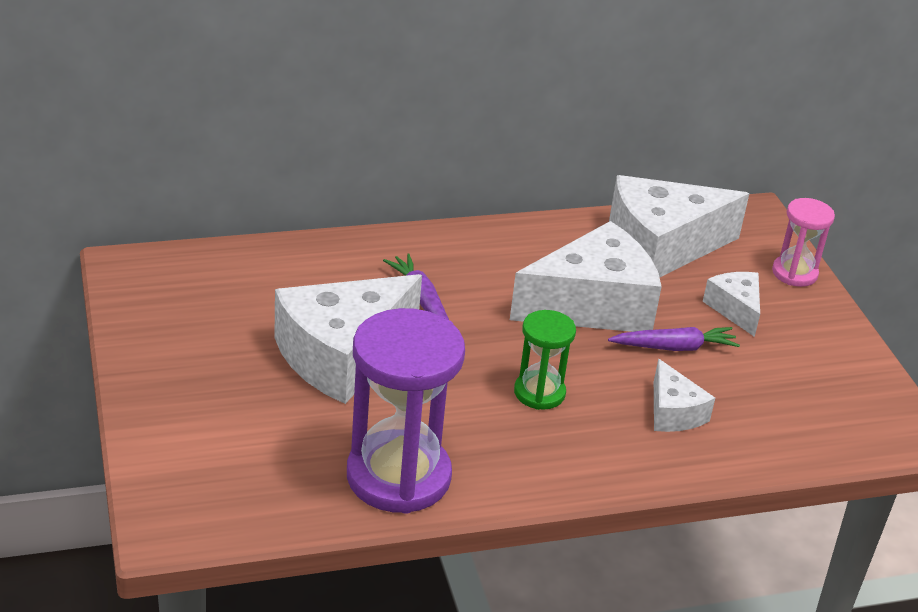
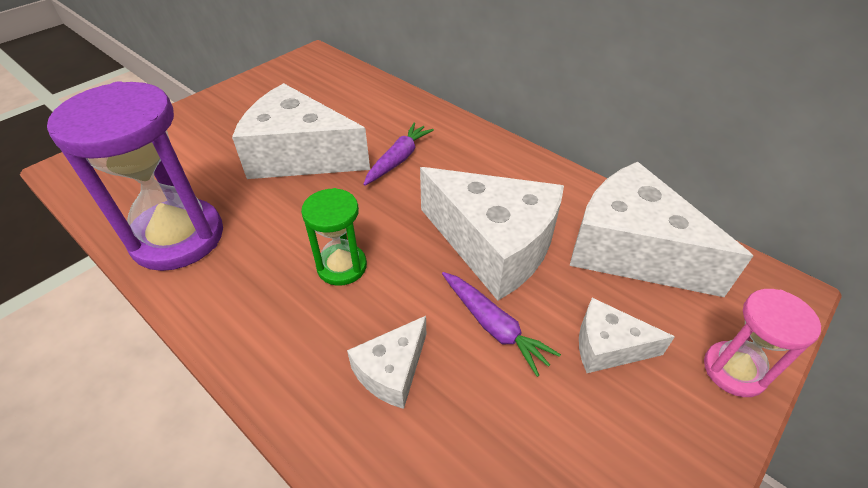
camera: 60 degrees right, 10 degrees up
(735, 309) = (608, 347): white cheese -> white cheese turned 120 degrees counterclockwise

